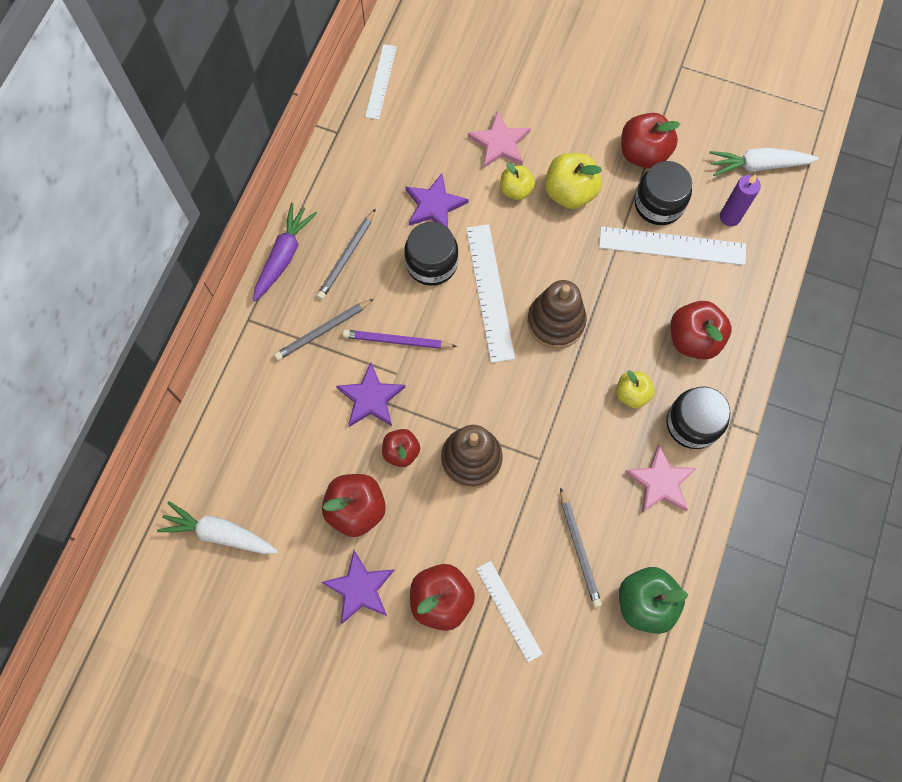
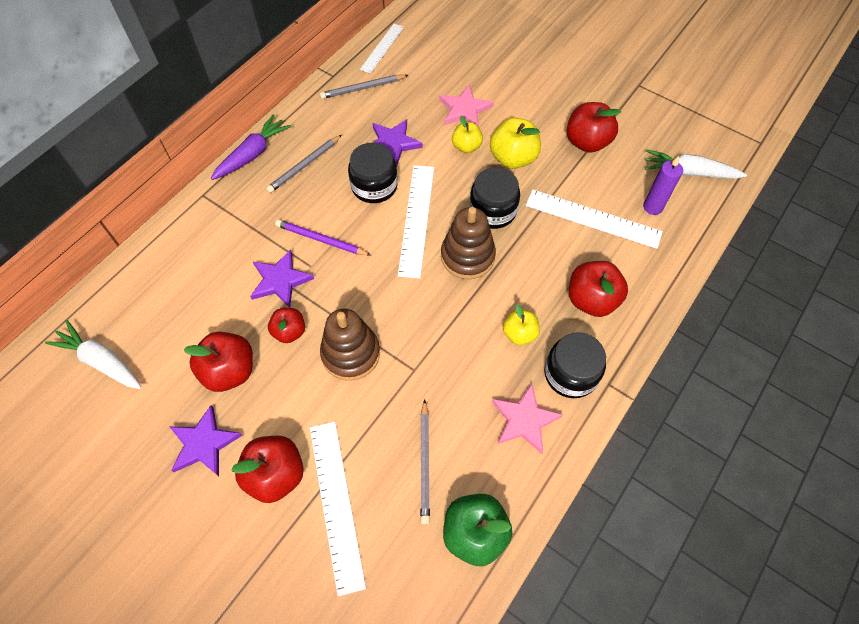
camera: 15 degrees right, 10 degrees down
(323, 330) = (261, 217): grey pencil -> grey pencil (363, 88)
(509, 610) = (336, 503): white ruler -> white ruler, size x1.58
(658, 204) = (590, 183): black jar -> black jar (492, 210)

